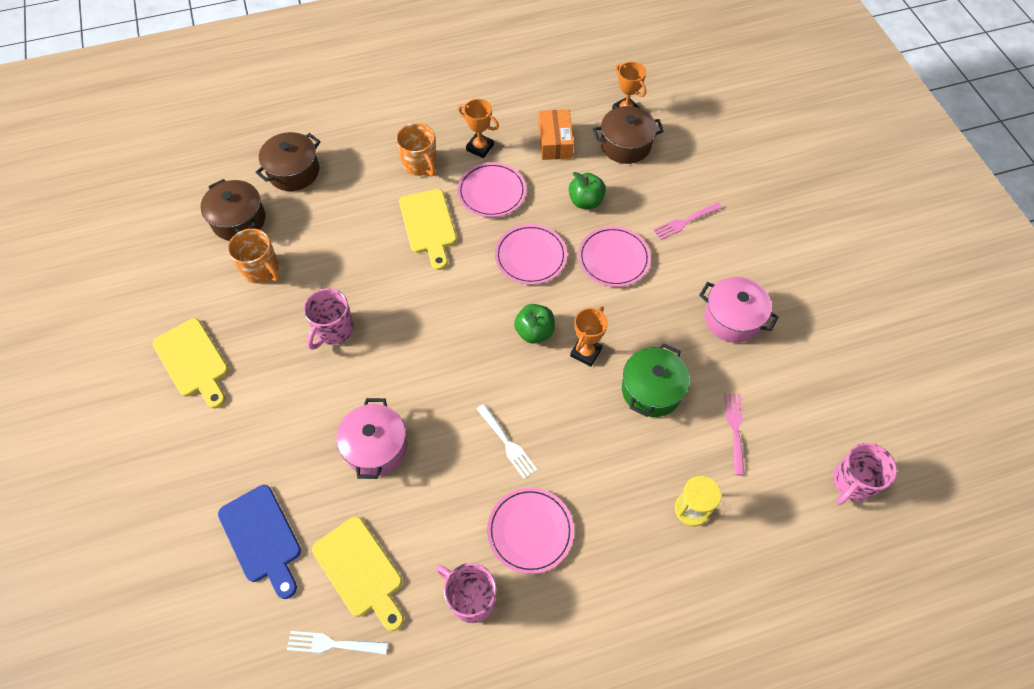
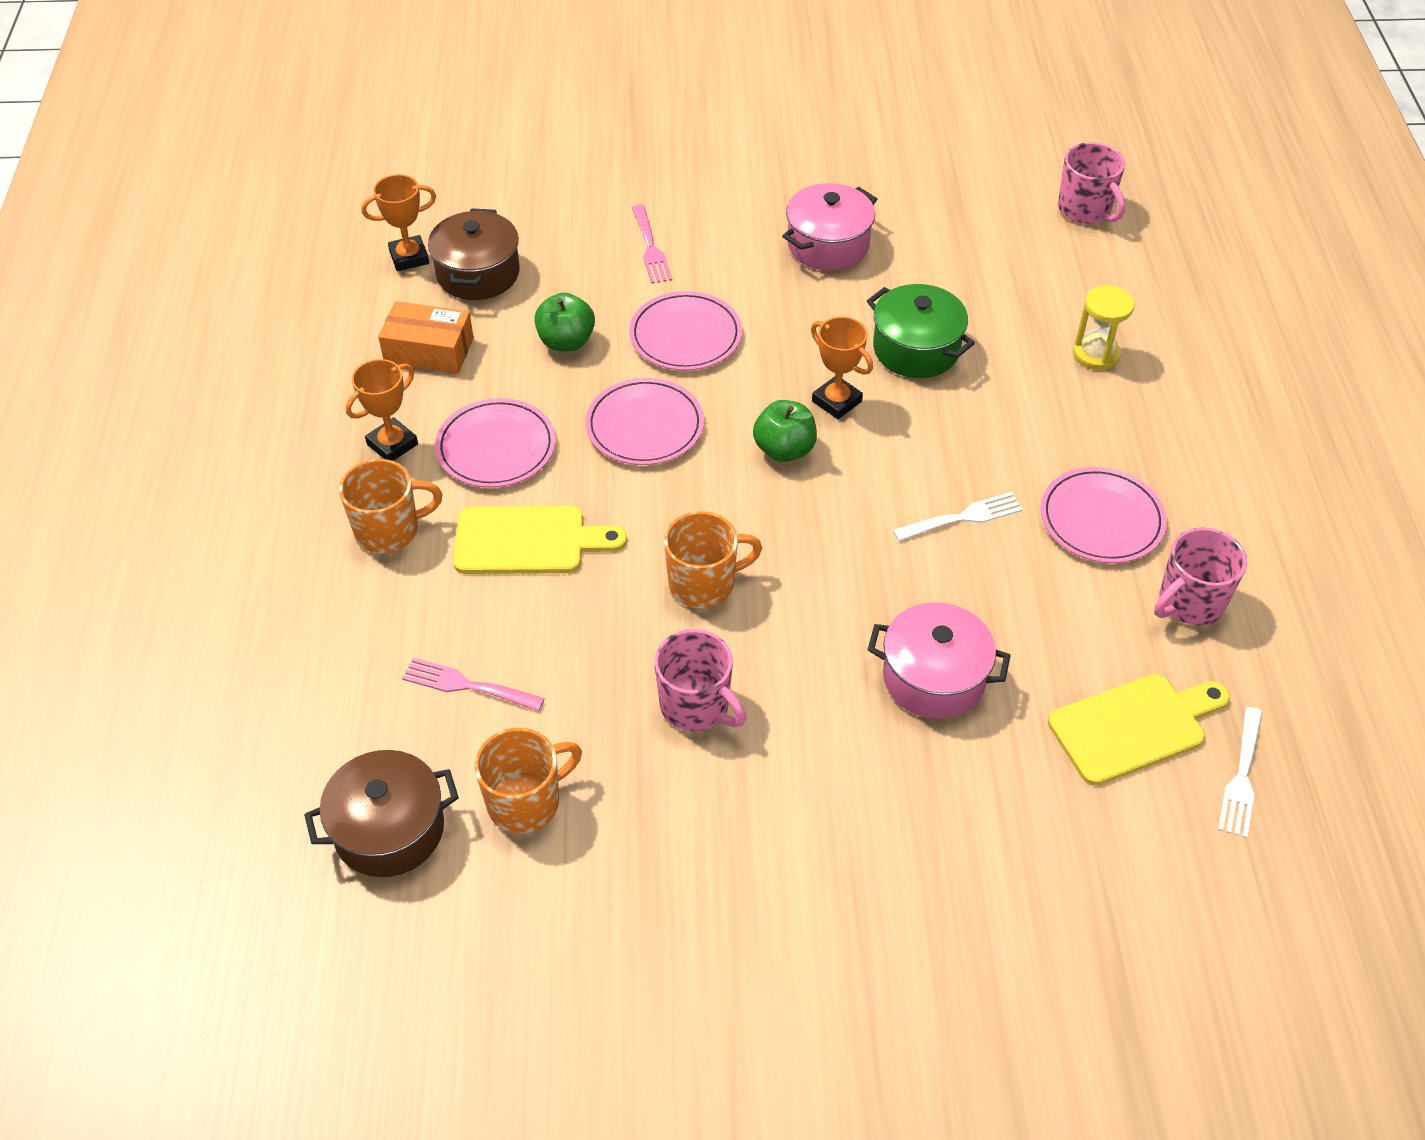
camera: 75 degrees left, 10 degrees down
(193, 361) = (694, 934): yellow cutting board -> none
(262, 537) = (1062, 853): blue cutting board -> none
(294, 172) = (310, 724): brown pot -> none
(419, 314) = (704, 584): none -> orange mug
(735, 429) = (993, 286): pink fork -> pink fork (468, 685)

